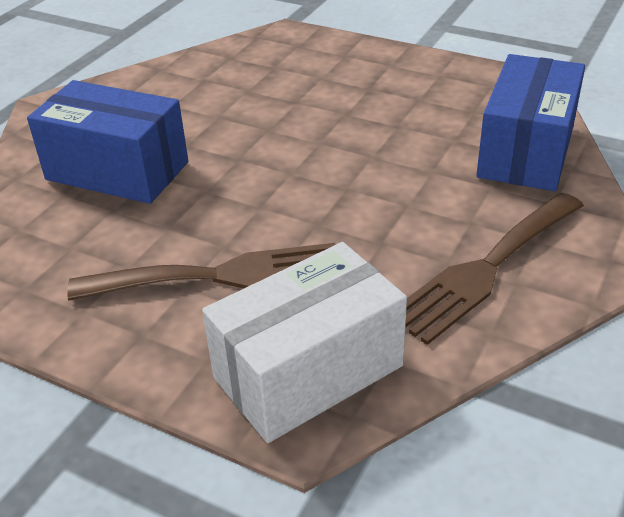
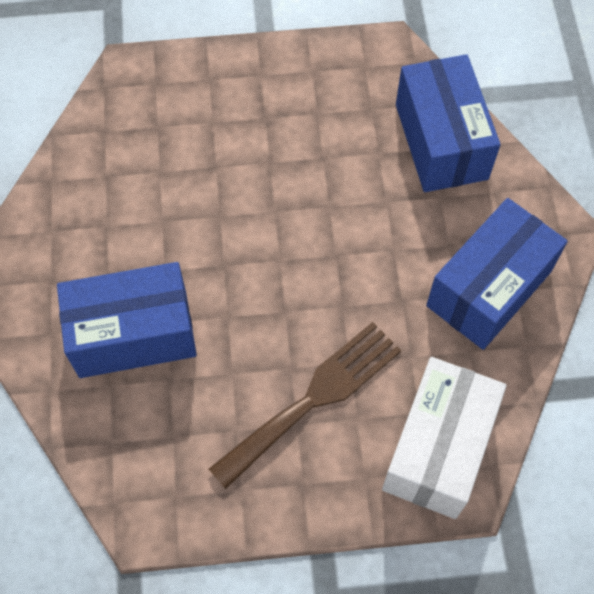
camera: 35 degrees left, 25 degrees up
(485, 269) = (489, 288): brown fork -> blue box

